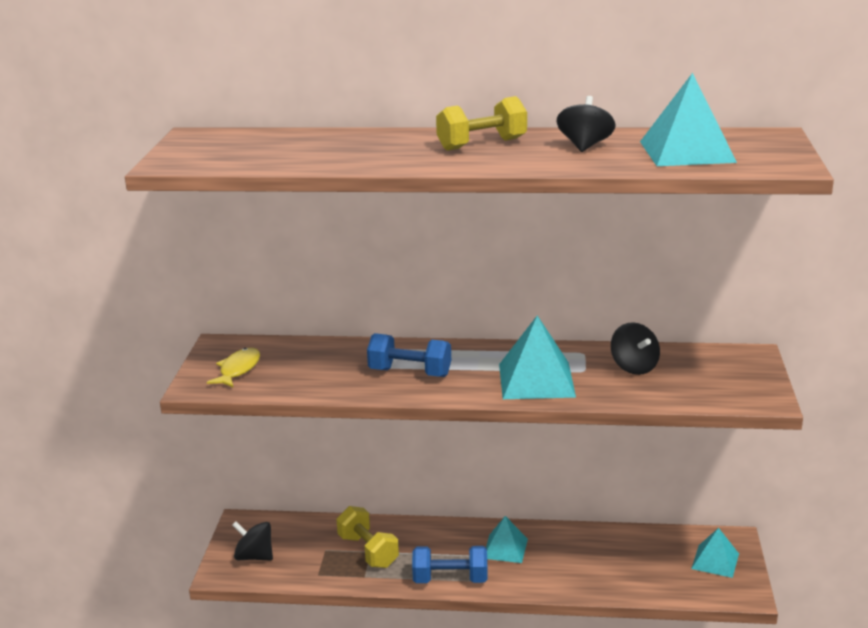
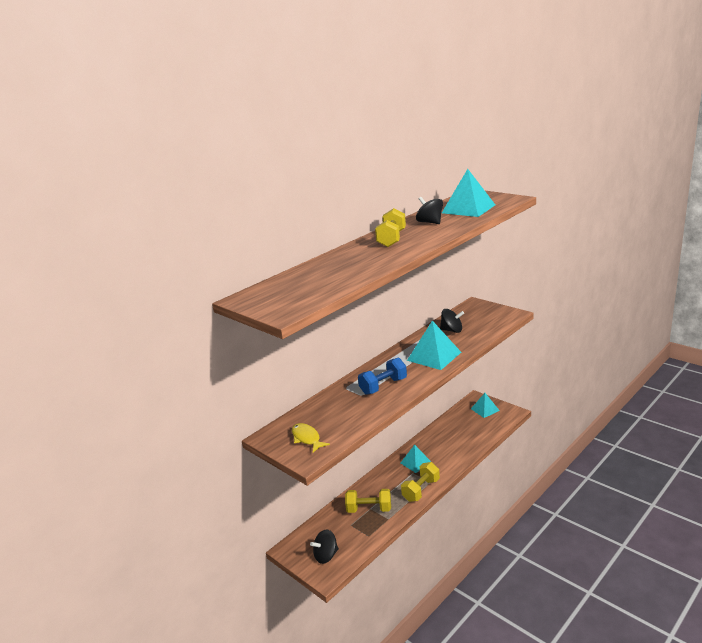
camera: 50 degrees left, 0 degrees up
(450, 579) = (421, 490): blue dumbbell -> yellow dumbbell

